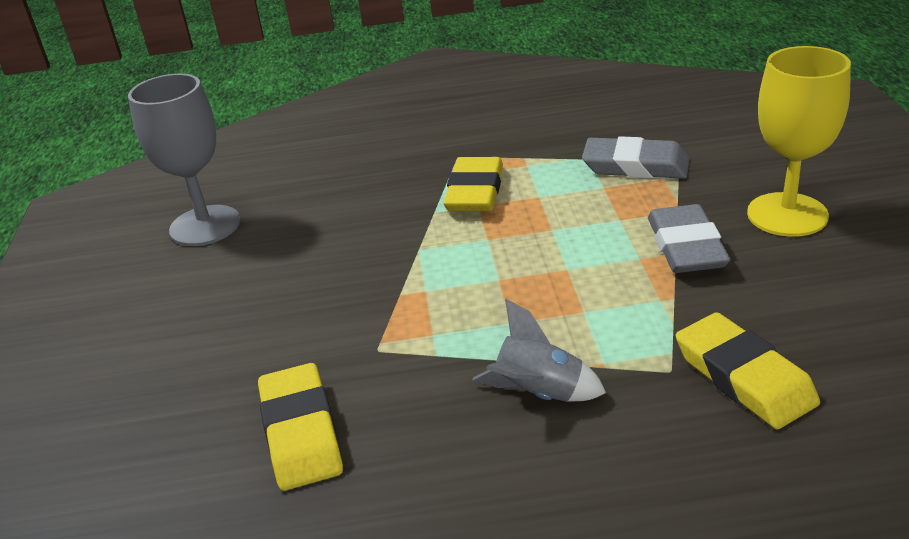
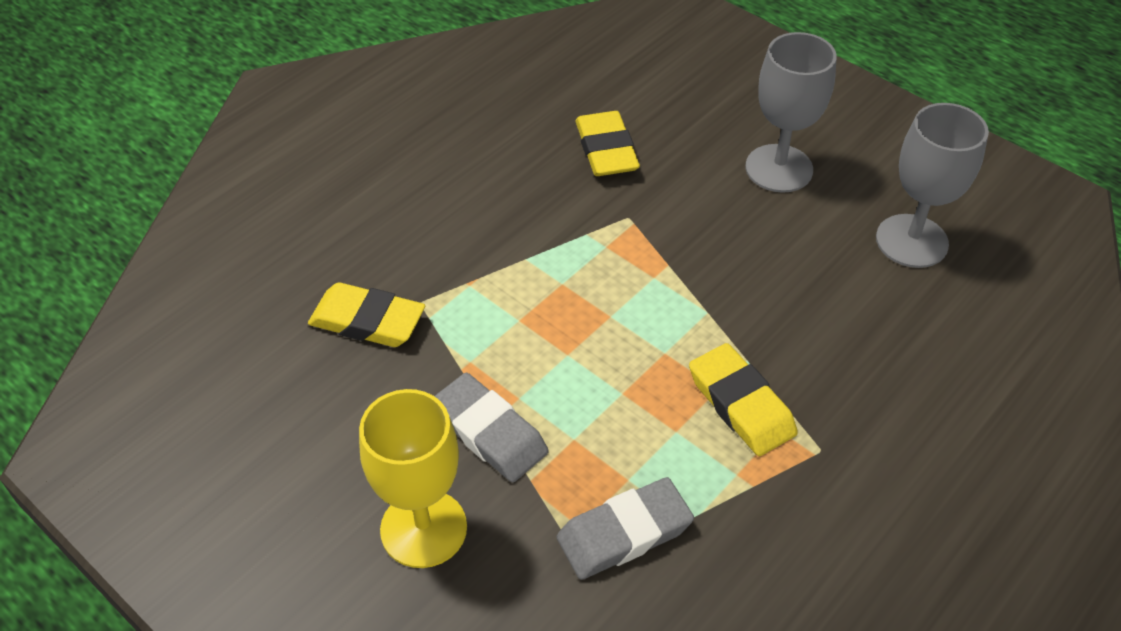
camera: 135 degrees right, 15 degrees up
(189, 323) = (779, 168): none -> grey goblet
(300, 432) = (606, 149): yellow eraser -> yellow eraser turned 45 degrees clockwise
(538, 394) = (492, 241): grey rocket -> none

